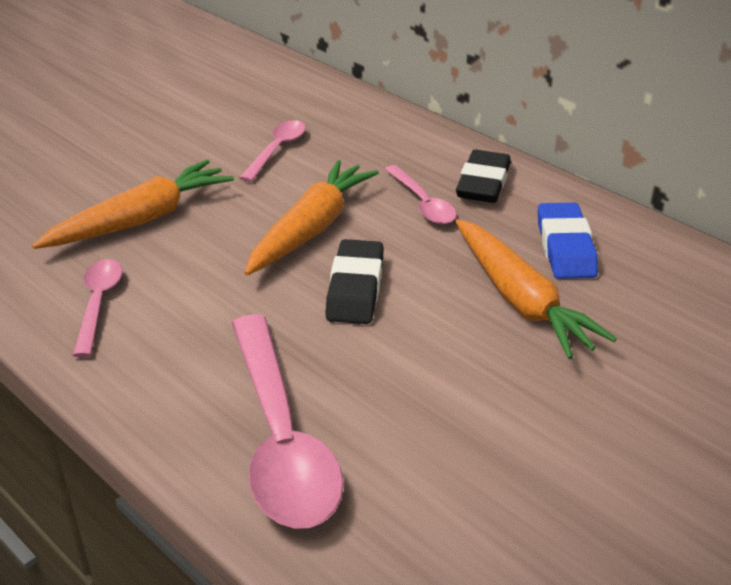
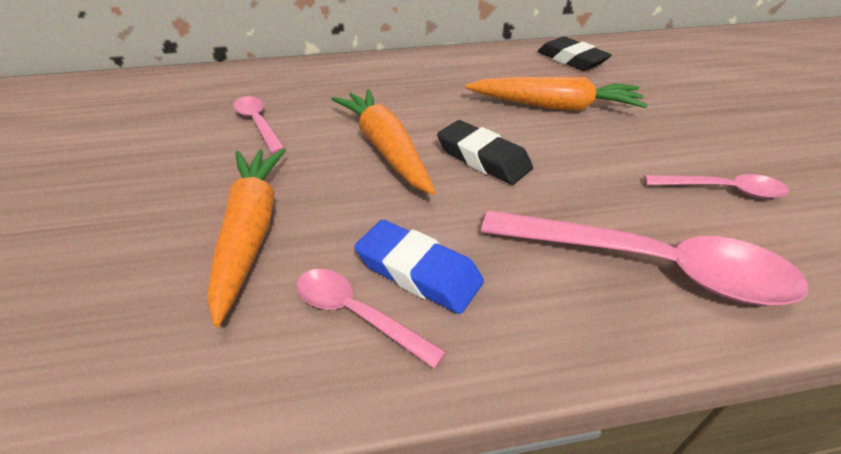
camera: 55 degrees left, 5 degrees up
(423, 204) = (412, 96): pink spoon -> pink spoon (723, 190)
(483, 183) = (416, 70): black eraser -> black eraser (571, 60)
(565, 247) = (514, 74): blue eraser -> blue eraser (418, 272)

